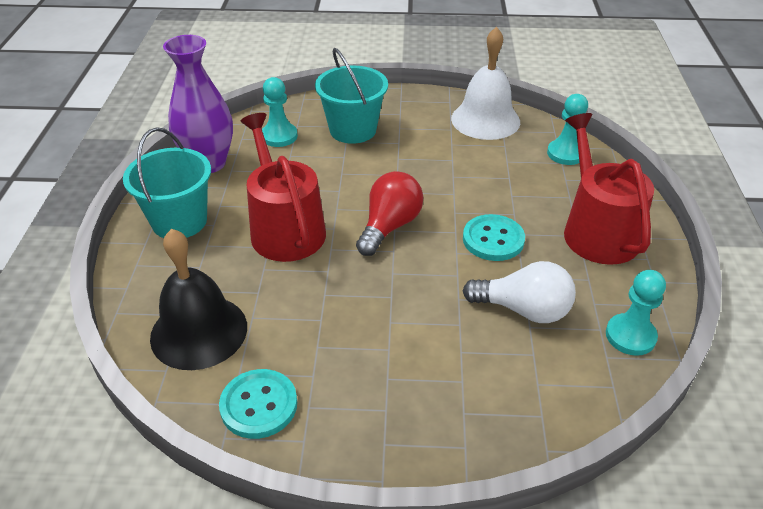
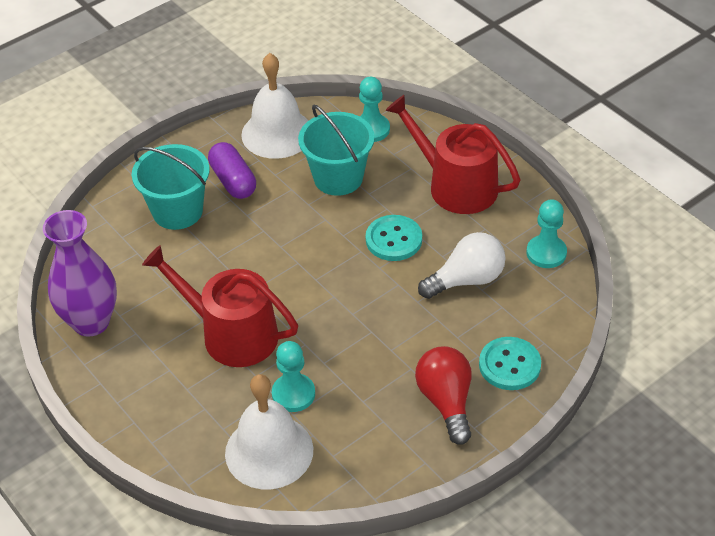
camera: 40 degrees left, 5 degrees up
(179, 221) = (137, 386): turquoise bucket -> turquoise bucket (338, 178)
(199, 331) = (269, 451): black bell -> white bell
(259, 405) = (372, 464): turquoise button -> turquoise button (509, 365)
(279, 136) = (120, 257): turquoise pawn -> turquoise pawn (293, 394)
(389, 226) = (309, 278): red light bulb -> red light bulb (446, 402)
(415, 132) = (233, 181): none -> purple capsule

